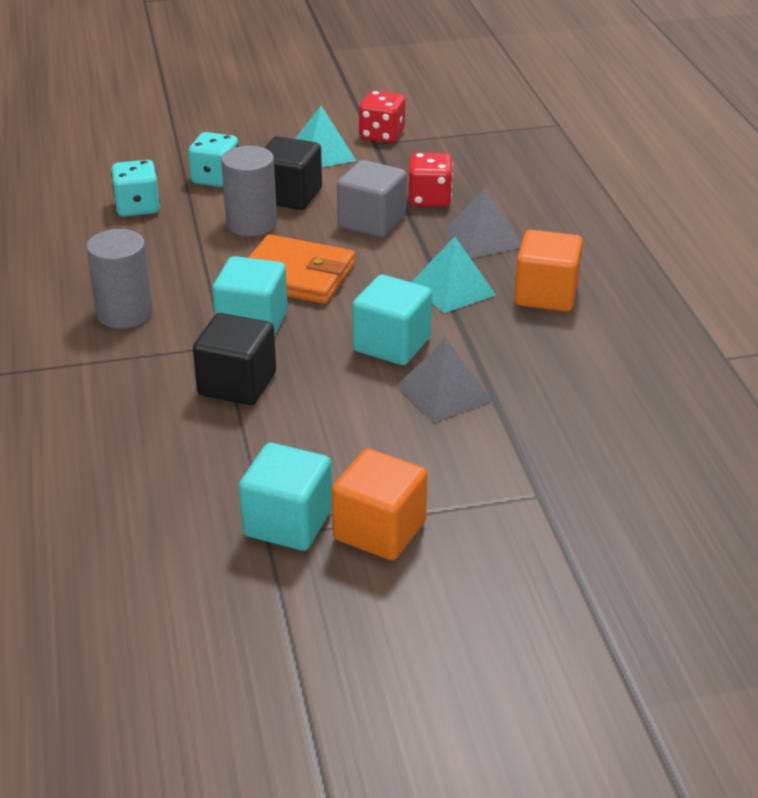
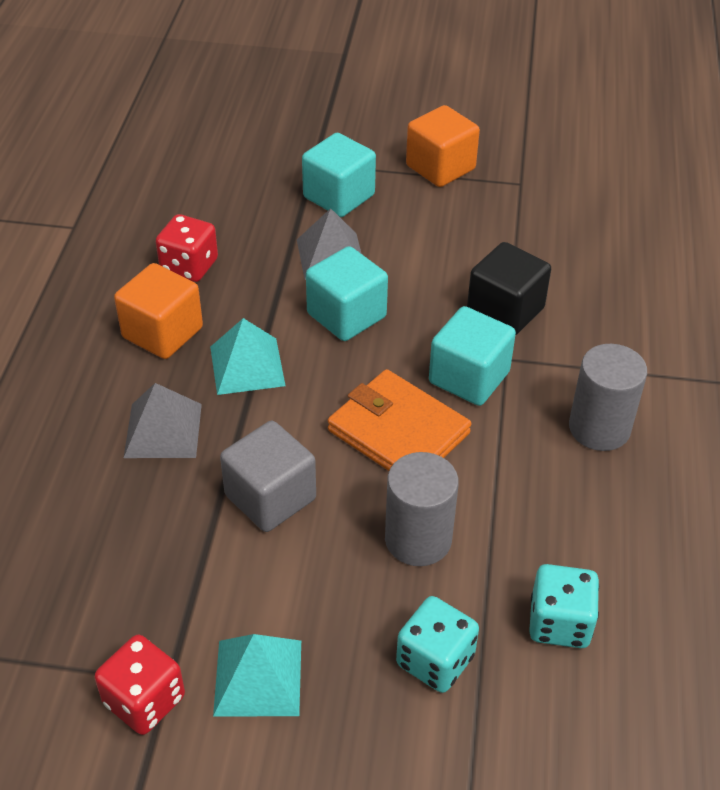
camera: 160 degrees left, 10 degrees up
(288, 523) = (502, 187): turquoise cube -> turquoise cube (339, 196)
(290, 196) = (347, 584): black cube -> none
(429, 199) = (175, 520): red dice -> red dice (189, 266)

